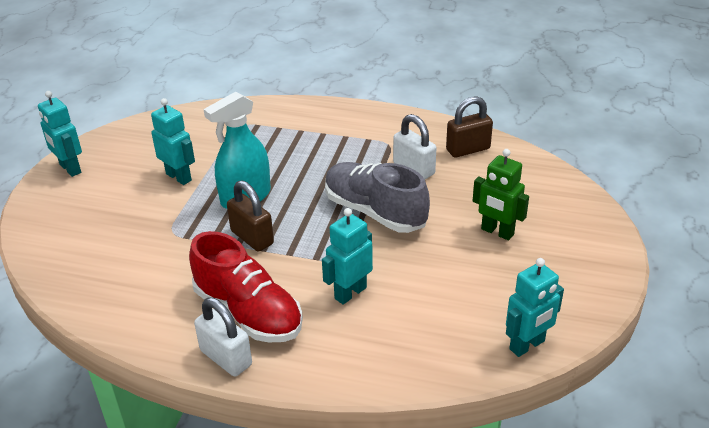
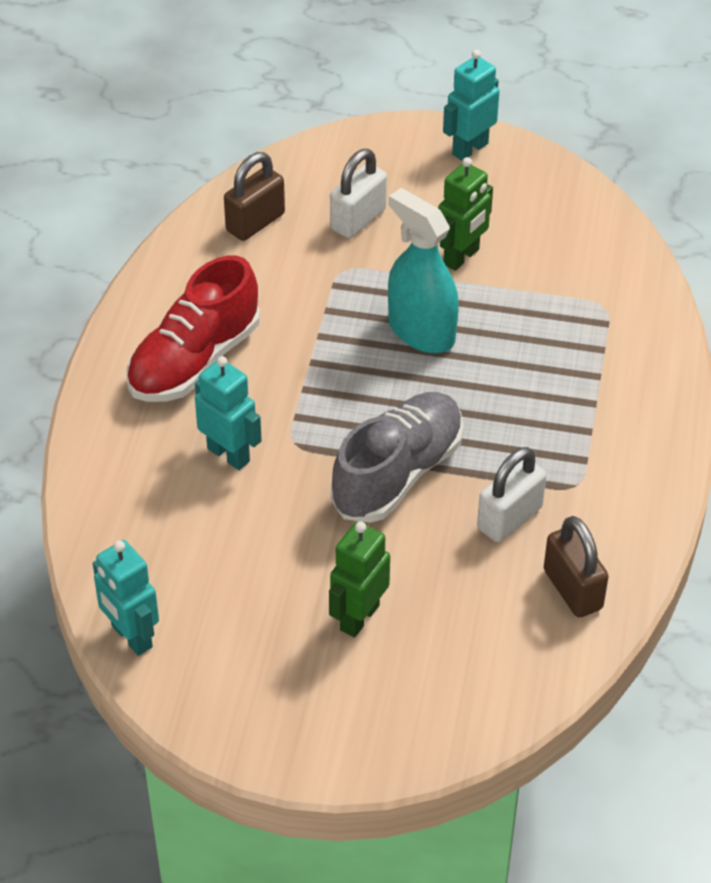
camera: 85 degrees right, 10 degrees up
(179, 177) = (461, 257): turquoise robot -> green robot
(226, 358) = (122, 350): white padlock -> white padlock (358, 219)
(252, 237) = (334, 348): brown padlock -> brown padlock (255, 222)

